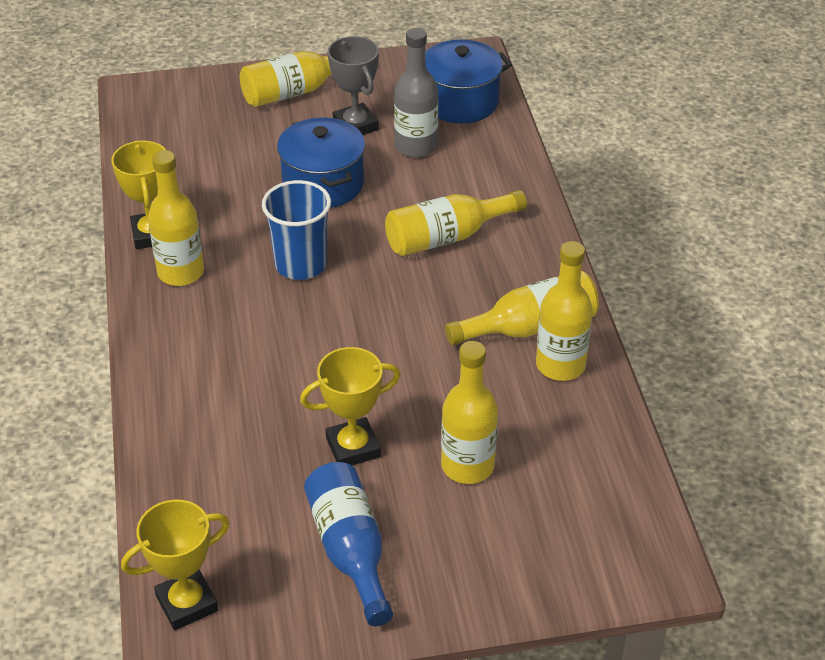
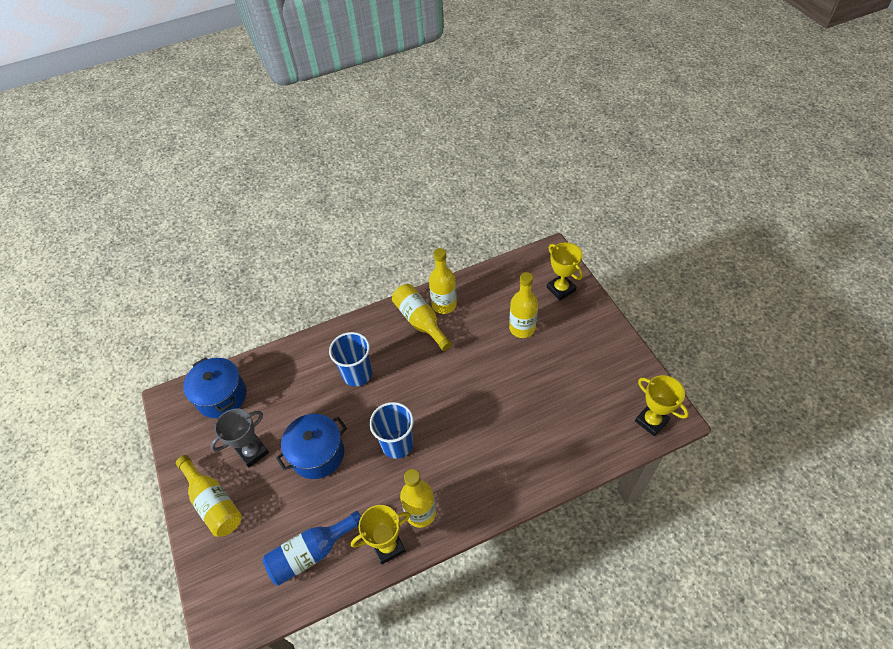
camera: 100 degrees left, 10 degrees up
(350, 550) = (590, 362): blue bottle -> blue bottle (311, 553)
(353, 447) = (528, 378): yellow trophy -> yellow trophy (561, 289)
(416, 146) = (272, 410): grey bottle -> none
(446, 237) = (357, 374): yellow bottle -> blue cup

